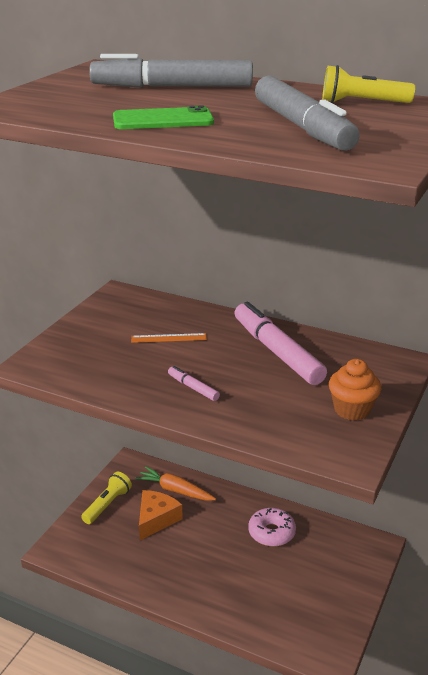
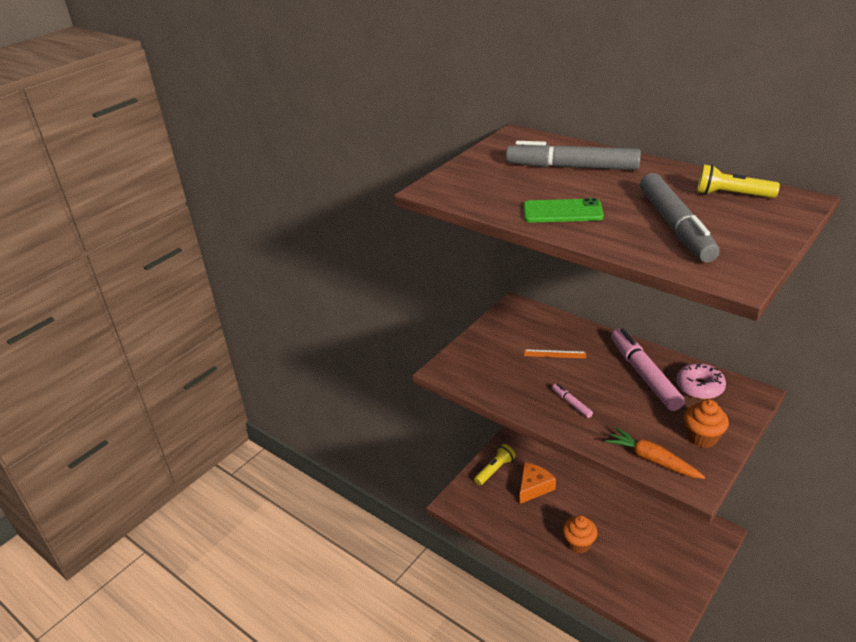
camera: 15 degrees right, 5 degrees up
(175, 490) = (551, 463): orange carrot -> orange carrot (652, 460)
(215, 578) = (578, 543): none -> orange cupcake
(271, 533) = (629, 510): pink donut -> pink donut (699, 387)

